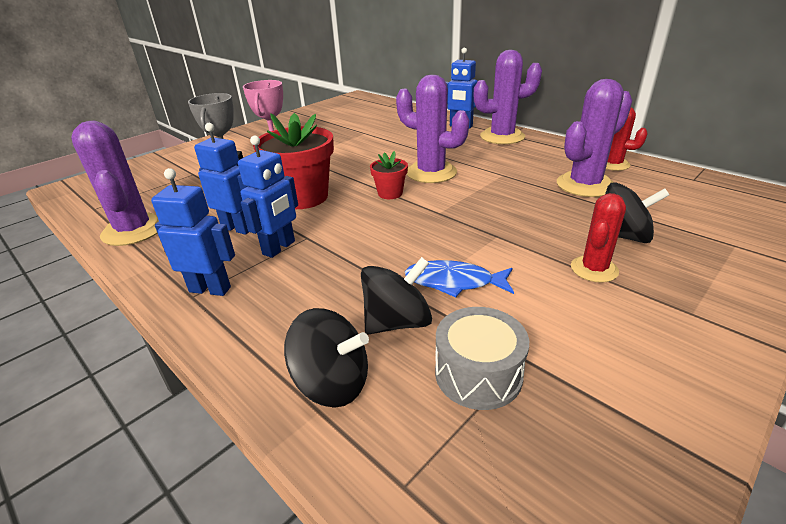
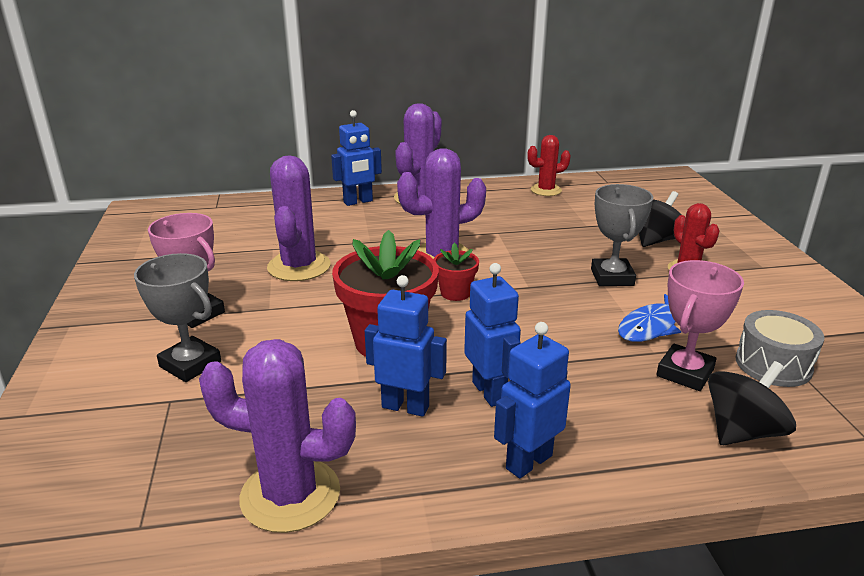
camera: 55 degrees left, 5 degrees down
(238, 228) = (405, 406): blue robot -> blue robot turned 45 degrees clockwise
(397, 322) = (684, 373): black spinning top -> pink trophy
(511, 238) = (612, 277): none -> grey trophy
(585, 185) = (564, 214): purple cactus -> purple cactus (299, 266)

